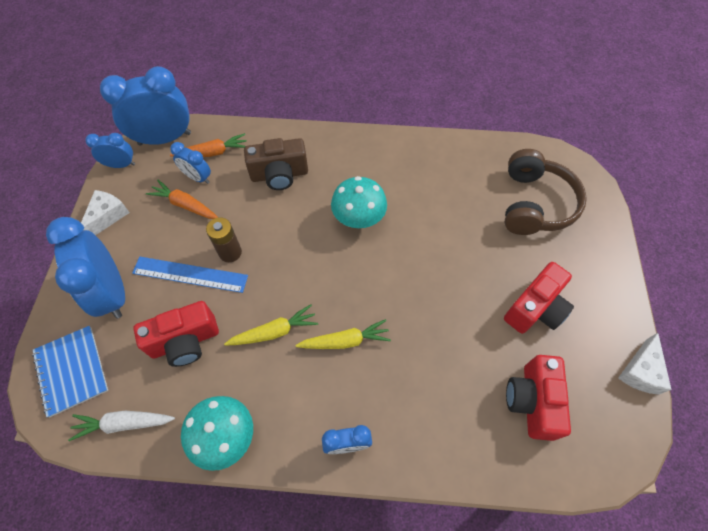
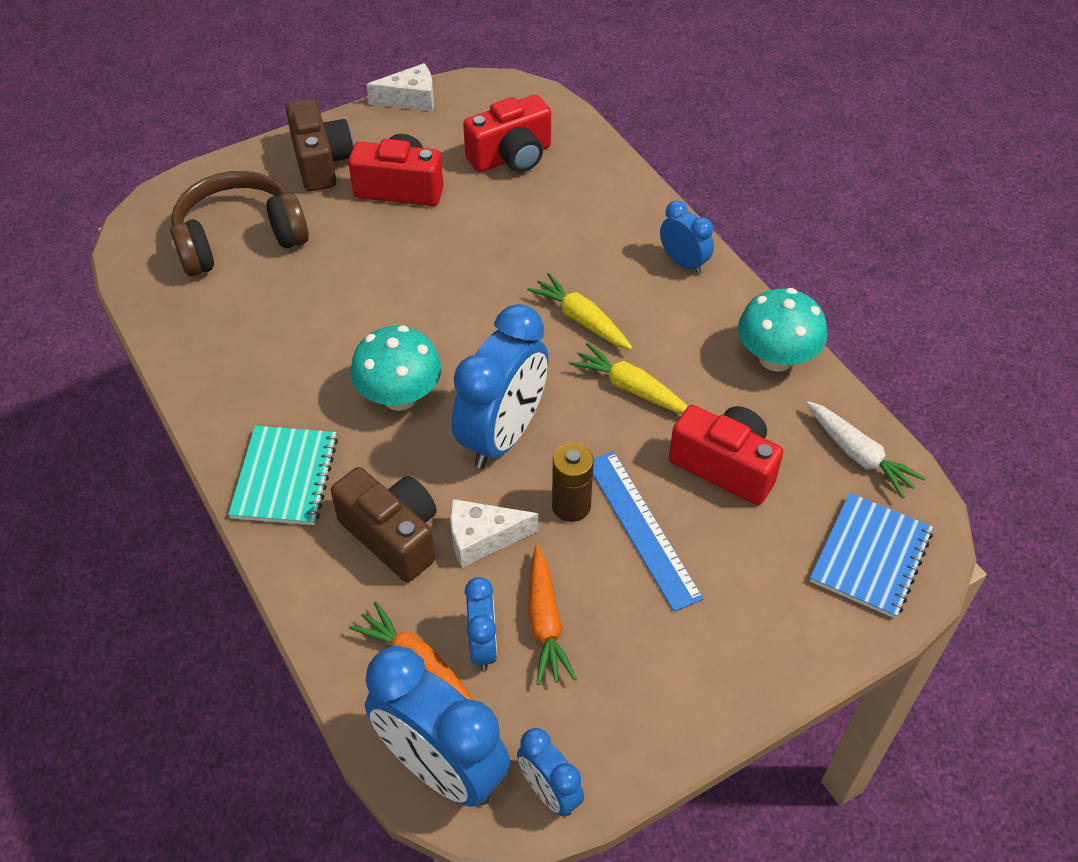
camera: 125 degrees left, 10 degrees down
(107, 216) = (654, 718): white cheese -> white cheese (482, 538)
(112, 292) = (748, 600): blue clock -> blue clock (503, 435)
(346, 152) = (285, 477): none -> turquoise notebook
(588, 277) = (321, 162): none -> brown camera

